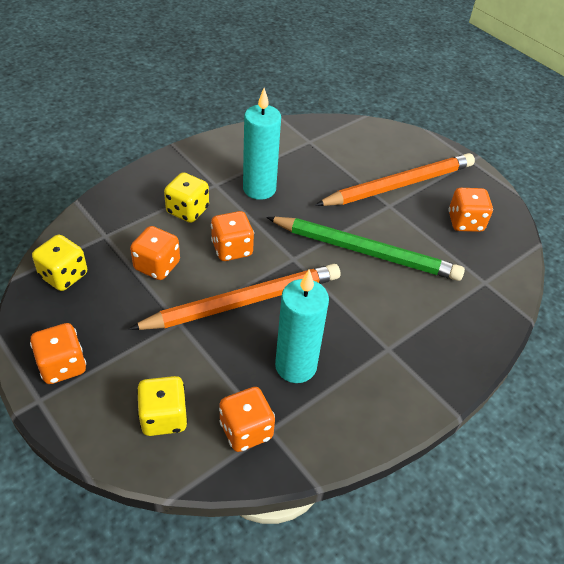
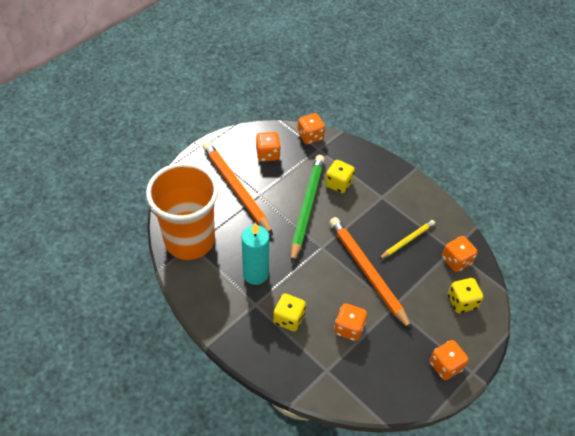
camera: 95 degrees left, 5 degrees up
(64, 276) = (373, 387): yellow dice -> yellow dice (338, 184)
(232, 249) = (322, 284): orange dice -> orange dice (310, 136)
(296, 366) = (408, 240): turquoise candle -> yellow pencil
(316, 140) = (189, 240): none -> orange cup

